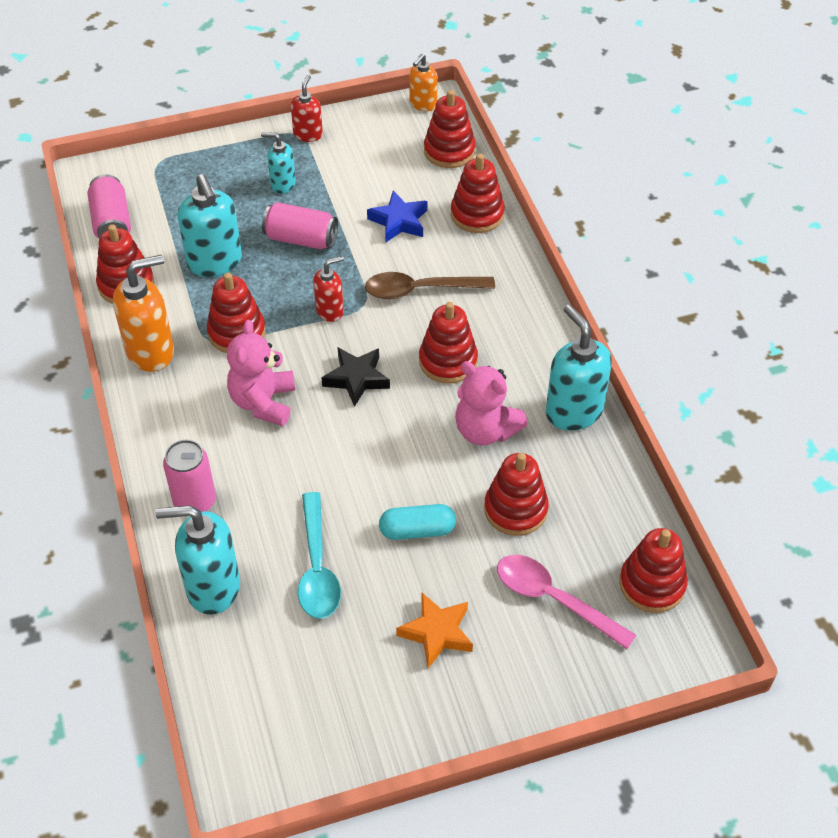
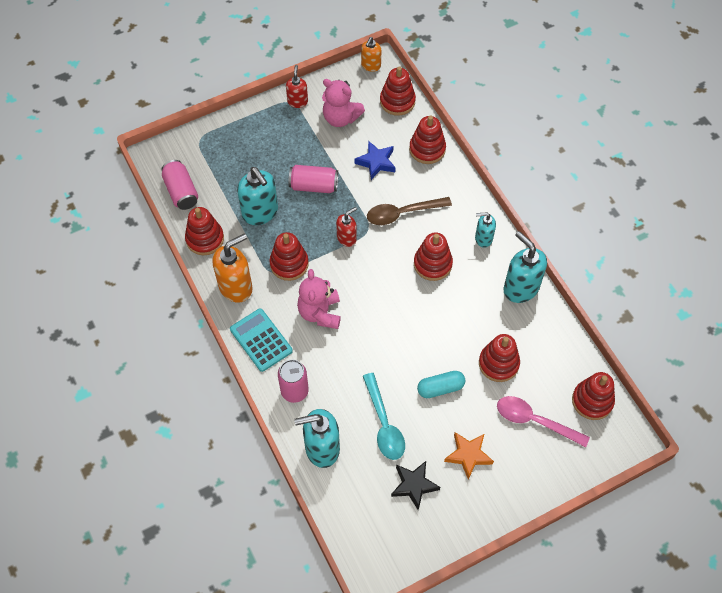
camera: 10 degrees left, 10 degrees up
(166, 426) = (261, 340): none -> turquoise calculator
(282, 184) = (290, 144): turquoise soap dispenser -> turquoise soap dispenser (483, 238)
(356, 378) = (376, 286): black star -> black star (414, 485)
(485, 430) = (467, 310): pink teddy bear -> pink teddy bear (341, 118)

